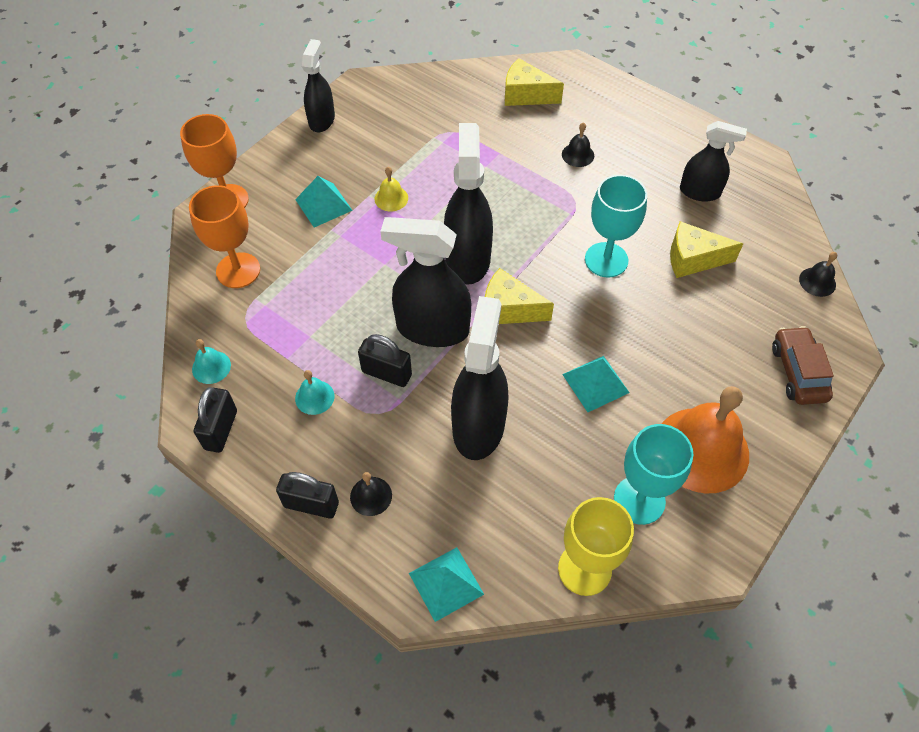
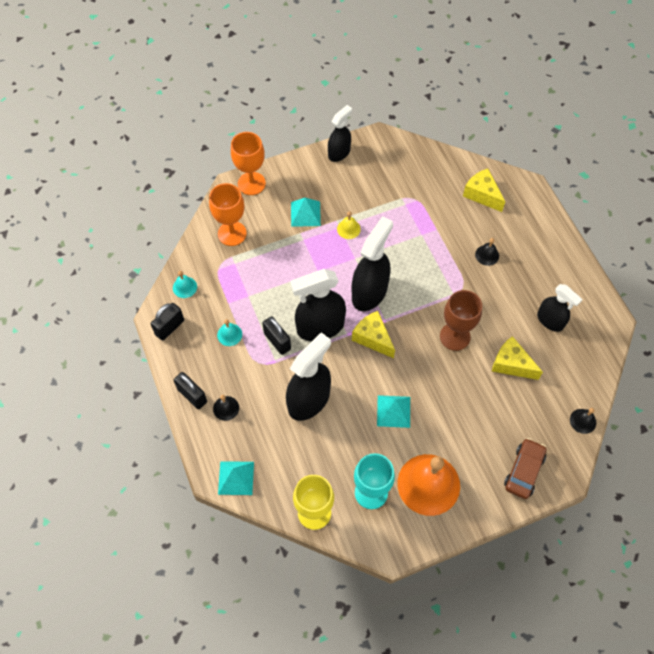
camera: 30 degrees right, 5 degrees up
(432, 328) = (320, 327): black spray bottle -> black spray bottle turned 60 degrees counterclockwise
(606, 260) = (455, 336): turquoise goblet -> brown goblet

